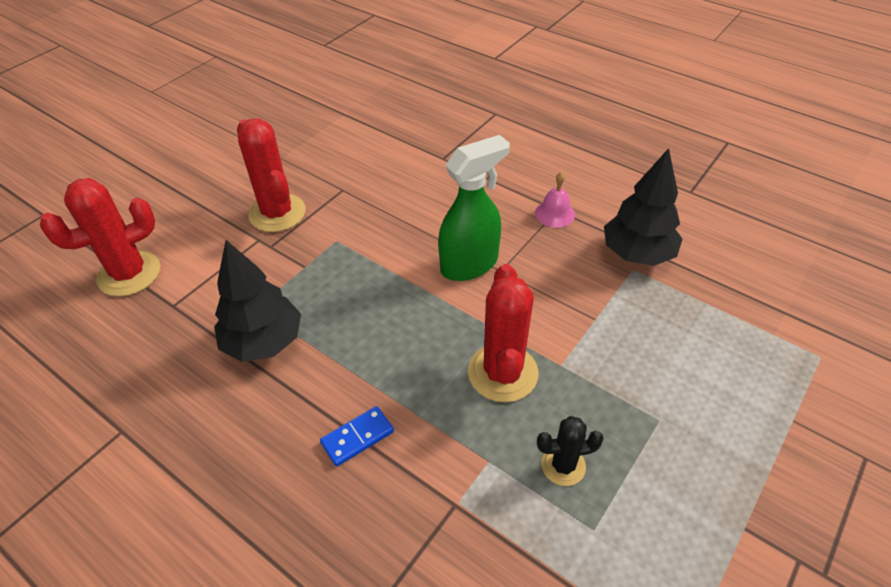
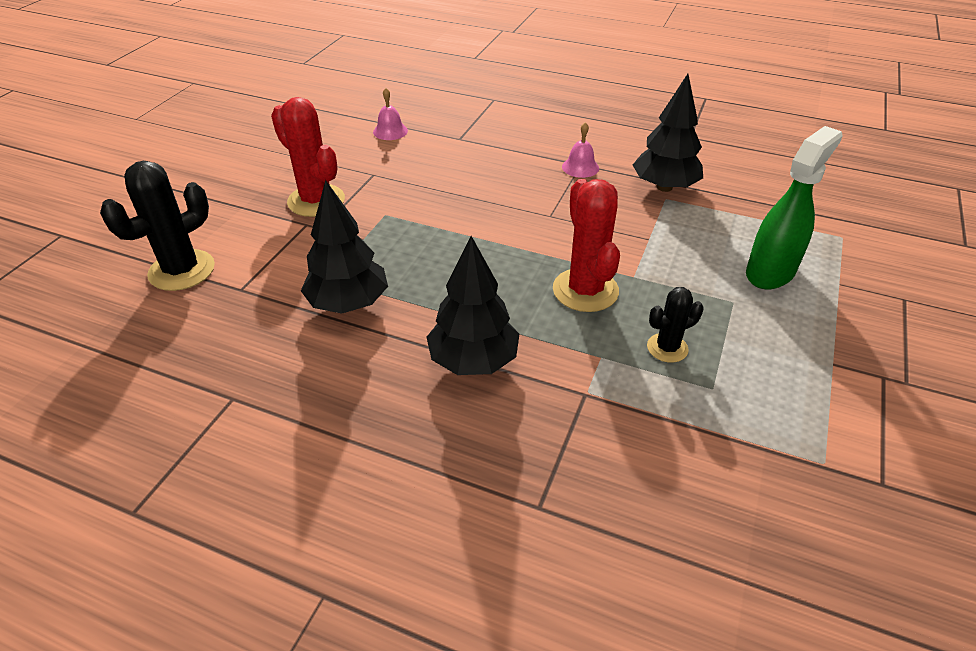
camera: 15 degrees left, 5 degrees down
(129, 274) = (182, 270): red cactus -> black cactus
(357, 437) = (473, 361): blue domino -> black tree
(377, 139) = (390, 131): none -> pink bell
(470, 264) = (520, 215): green spray bottle -> green spray bottle (770, 272)

